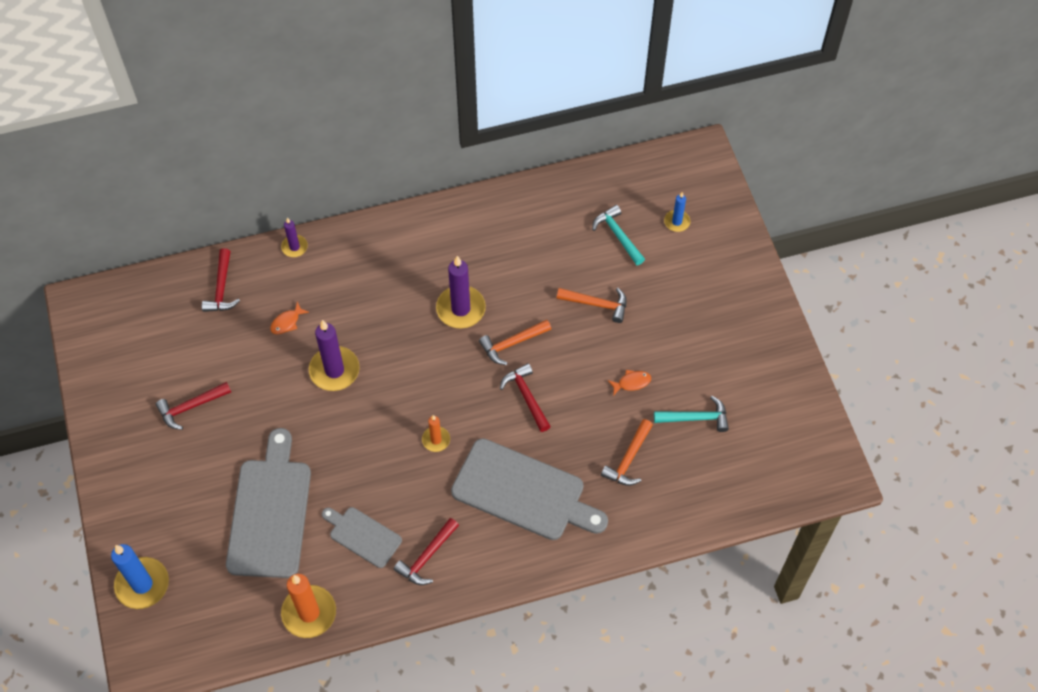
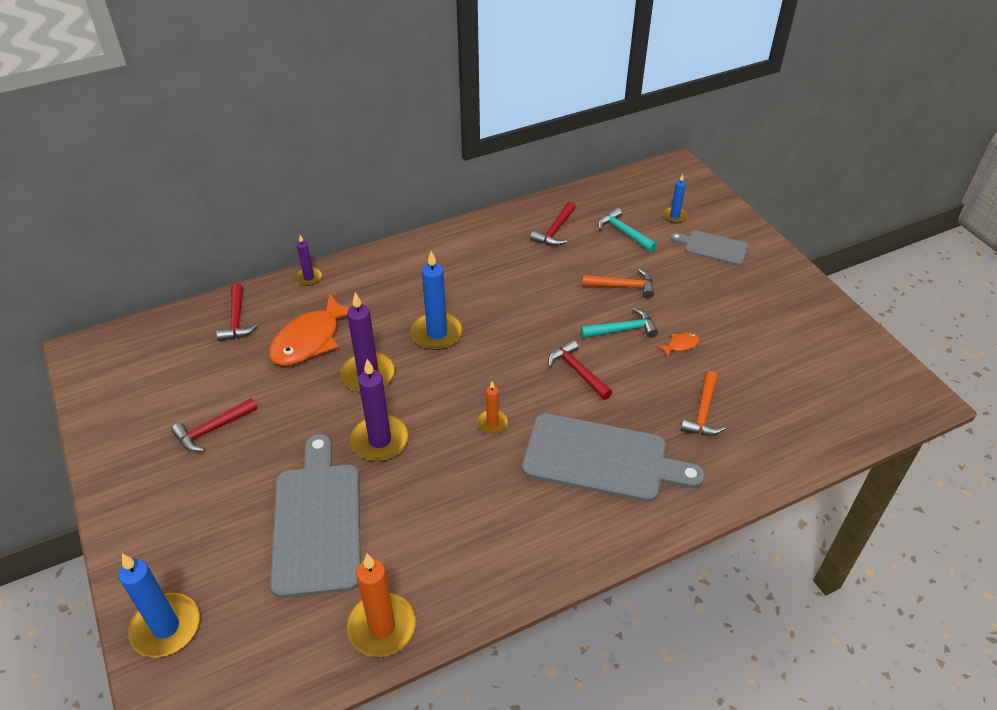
camera: 10 degrees left, 15 degrees down
(287, 322) = (310, 340): orange fish -> orange fish, size x2.37
(363, 535) = (431, 530): grey cutting board -> grey cutting board (712, 247)
(405, 333) = (437, 333): none -> blue candle
(427, 557) = (511, 542): red hammer -> red hammer (555, 231)
(461, 309) = (488, 306): purple candle -> purple candle (380, 440)
(512, 344) = (549, 328): orange hammer -> none
(696, 418) = (757, 366): turquoise hammer -> turquoise hammer (622, 329)

